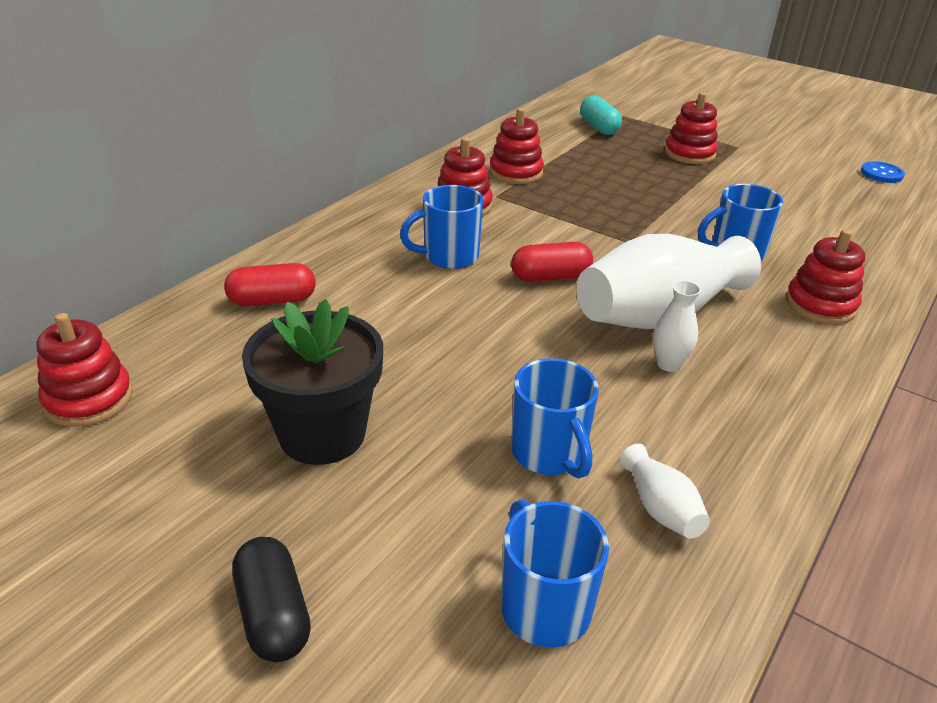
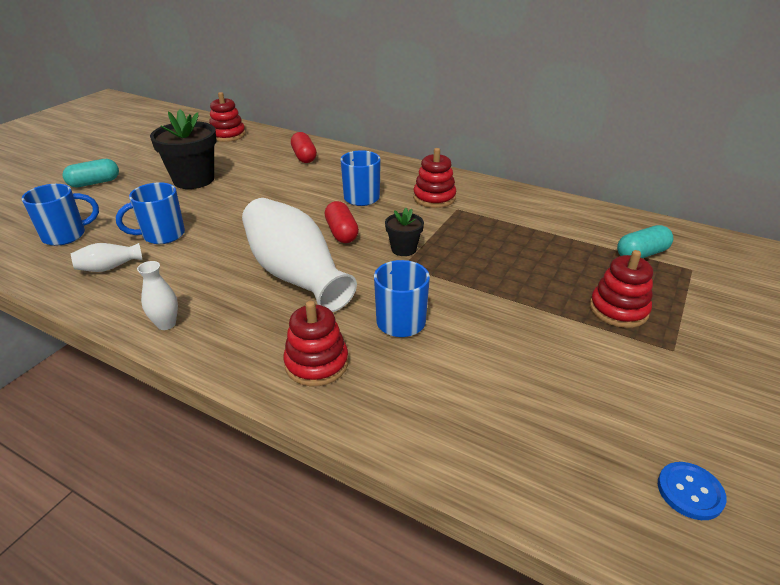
camera: 85 degrees right, 0 degrees up
(273, 614) = (94, 183): black capsule -> turquoise capsule
(516, 173) = (503, 215): red stacking toy -> none
(592, 238) = (403, 249): none -> black flower pot
(668, 364) = (236, 276): white vase -> white vase (166, 324)

